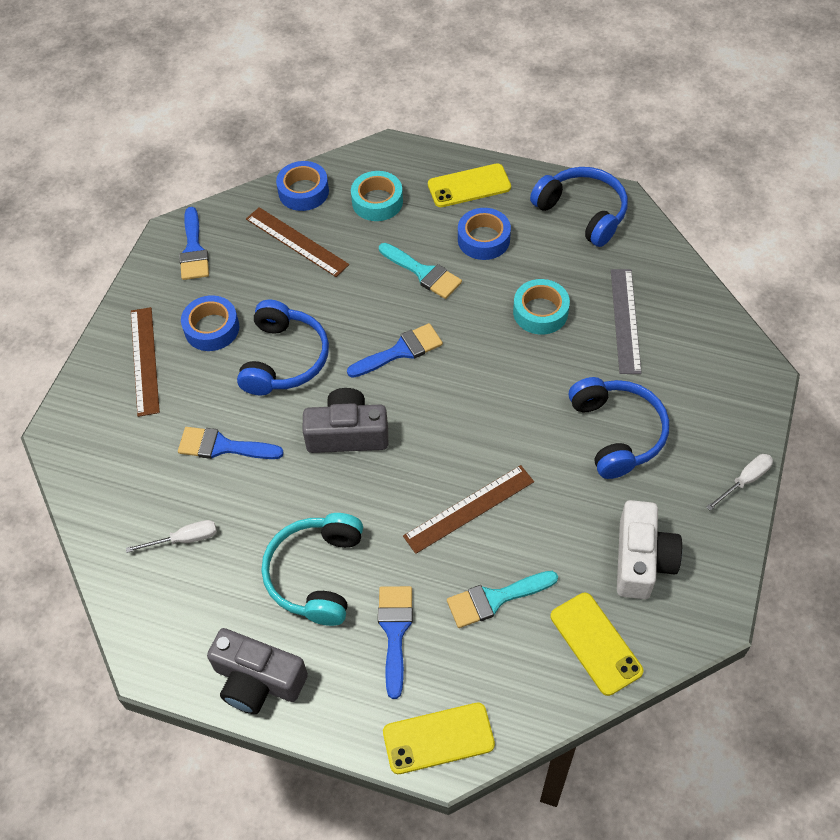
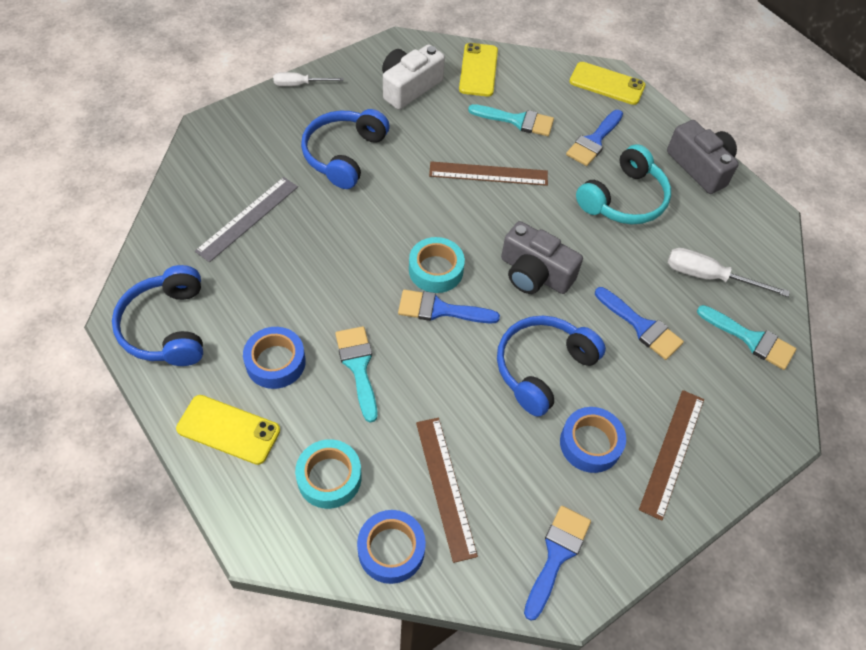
camera: 150 degrees left, 0 degrees up
(117, 499) = (751, 339): none -> turquoise brush
(184, 539) = (709, 277): white screwdriver -> white screwdriver, size x1.51
(540, 312) = (301, 266): turquoise tape -> turquoise tape (436, 270)

